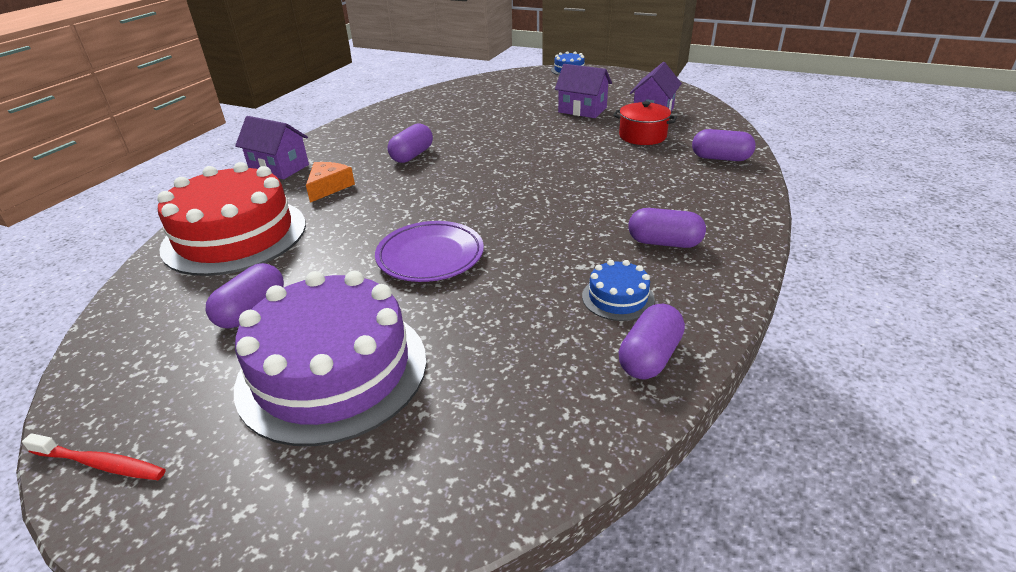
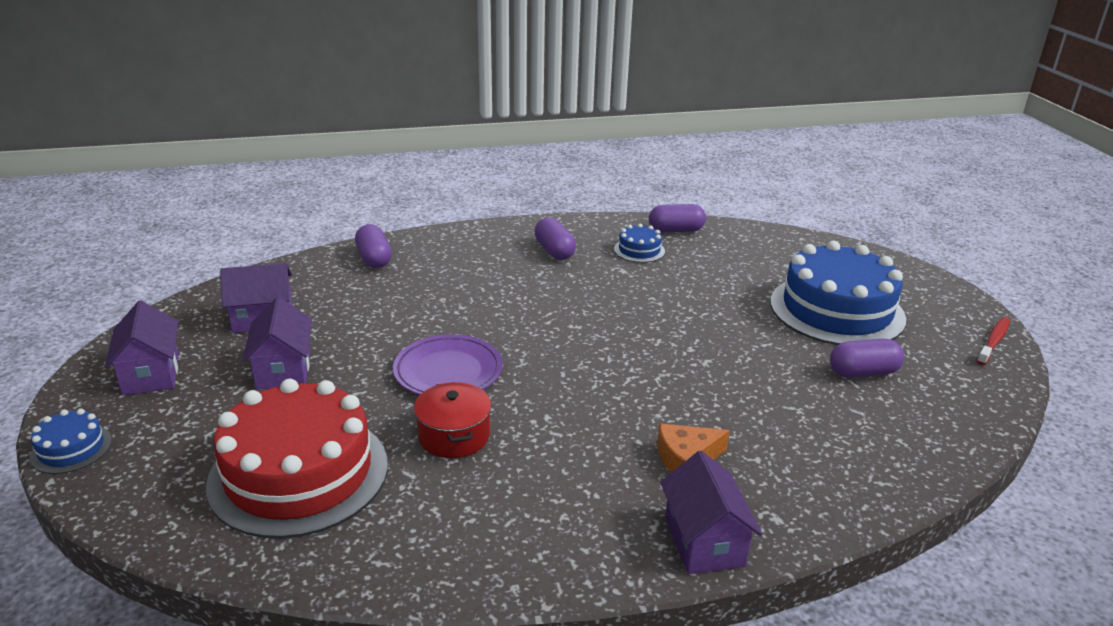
camera: 130 degrees left, 5 degrees down
(100, 464) = (993, 341): red toothbrush -> red toothbrush turned 60 degrees clockwise
(235, 235) = (833, 457): red cake -> red cake (299, 473)
(333, 370) = (836, 310): purple cake -> blue cake
(412, 155) = (547, 440): purple capsule -> none
(430, 256) = (697, 331): purple plate -> purple plate (448, 371)
(617, 85) = (151, 374): none -> purple house
(642, 136) = (347, 307): red pot -> red pot (454, 436)

